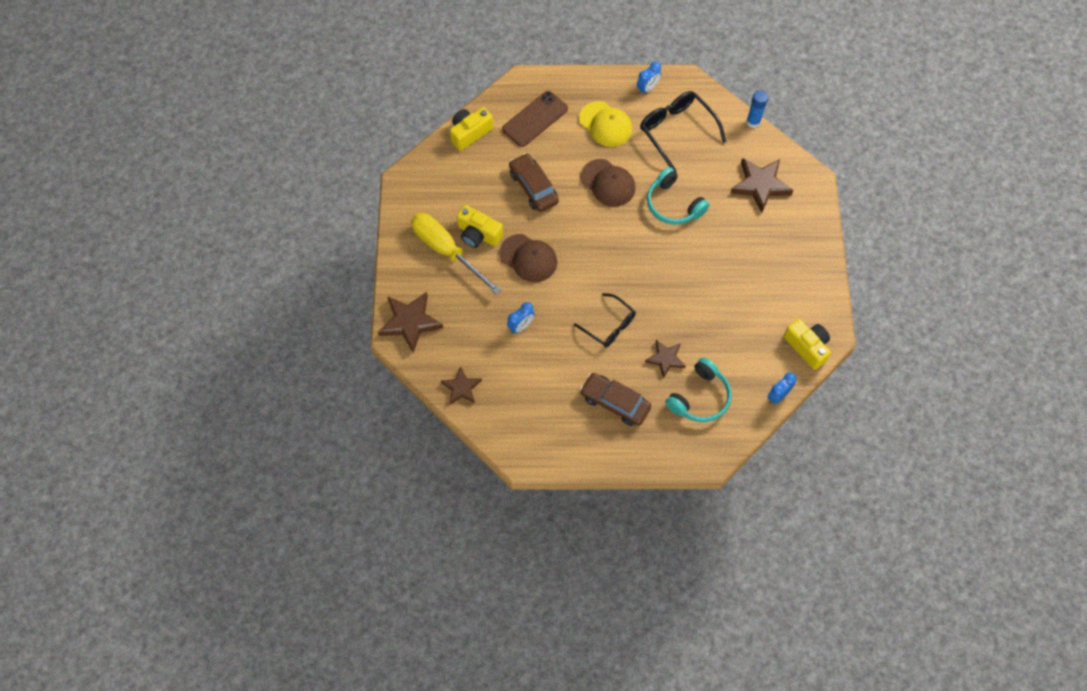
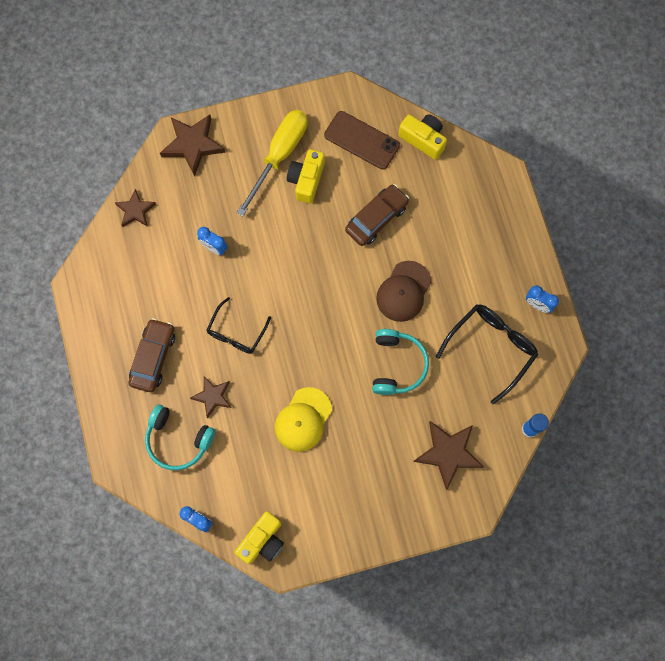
camera: 75 degrees right, 10 degrees up
(528, 258) = (292, 235): brown cap -> none
(535, 119) = (460, 198): brown phone -> brown phone (362, 140)
(605, 124) = (476, 272): yellow cap -> yellow cap (303, 419)
(673, 204) = (397, 365): turquoise headphones -> turquoise headphones turned 150 degrees clockwise

